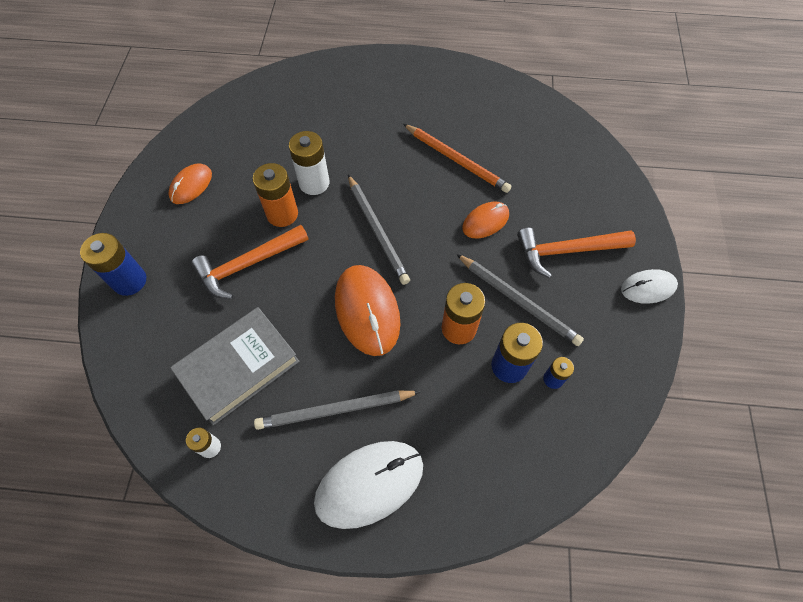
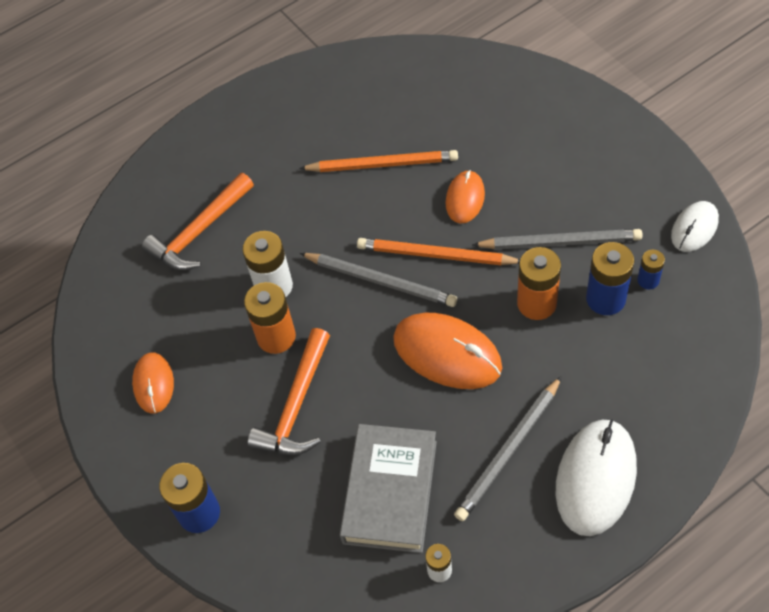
camera: 35 degrees left, 5 degrees down
(428, 242) = (435, 255): none -> orange pencil
(567, 251) = (556, 170): orange hammer -> orange hammer (200, 231)
(648, 287) = (646, 150): white mouse -> white mouse (694, 228)

